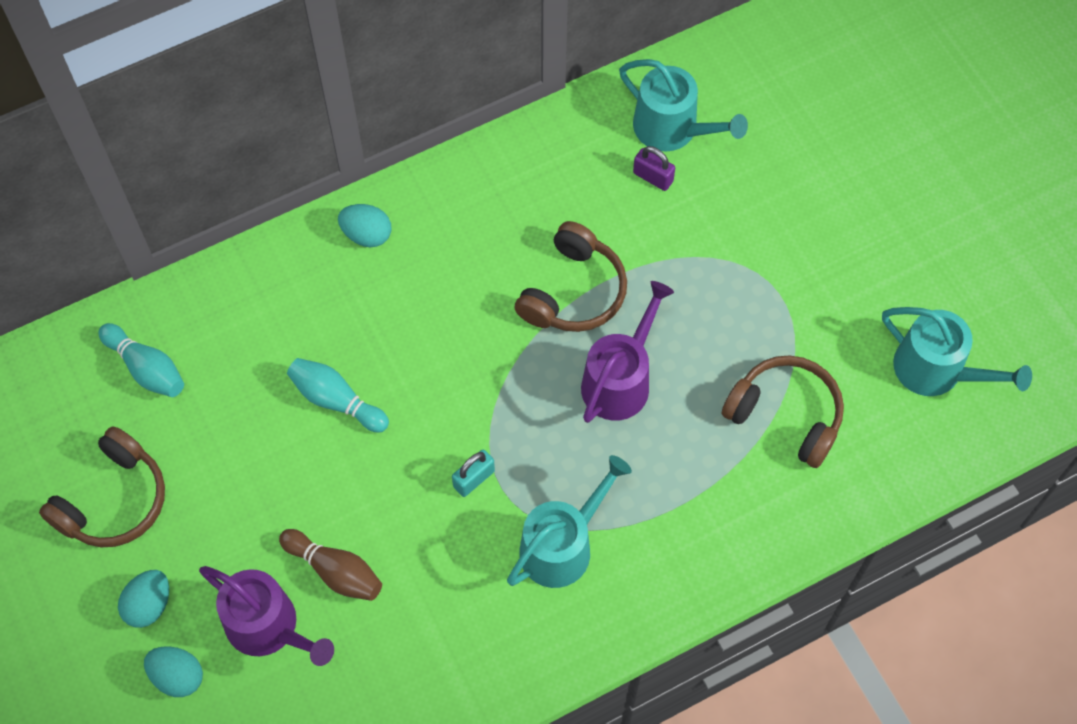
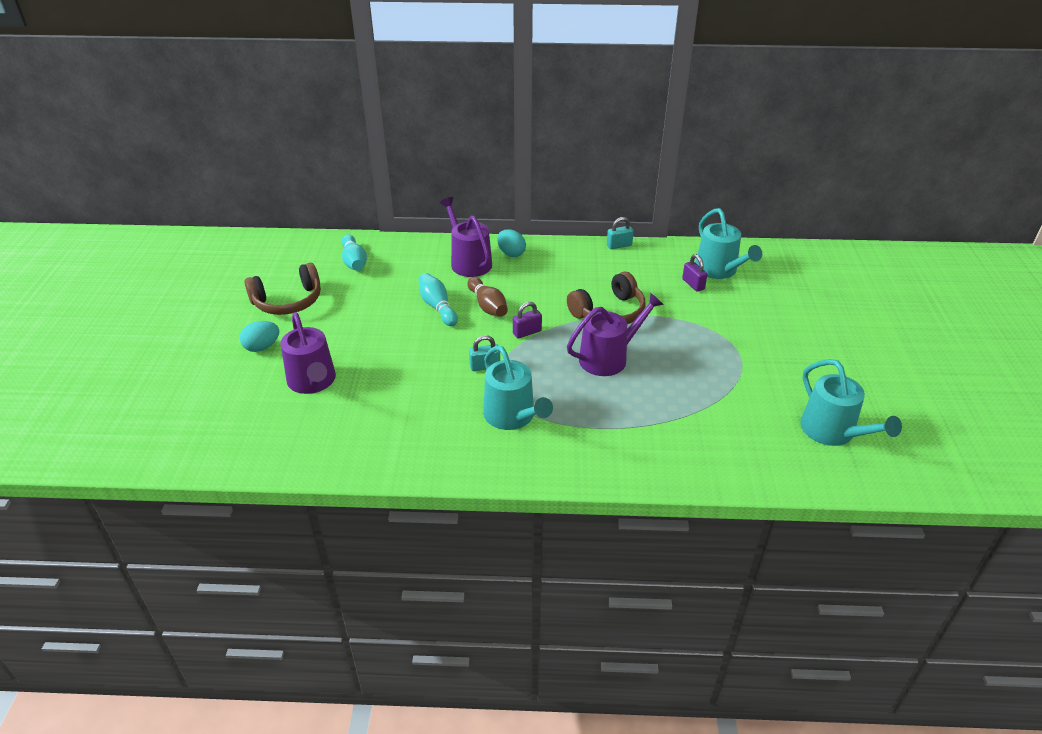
camera: 30 degrees right, 25 degrees down
(178, 676) = (245, 381): turquoise egg -> none
(317, 284) = (468, 262): none -> purple watering can
(335, 571) = (371, 373): brown bowling pin -> brown bowling pin (488, 306)
(489, 387) = (527, 332): none -> purple padlock
(509, 140) = (619, 245): none -> turquoise padlock
(562, 546) = (512, 416): turquoise watering can -> turquoise watering can turned 75 degrees clockwise
(786, 415) = (707, 413): brown headphones -> none

